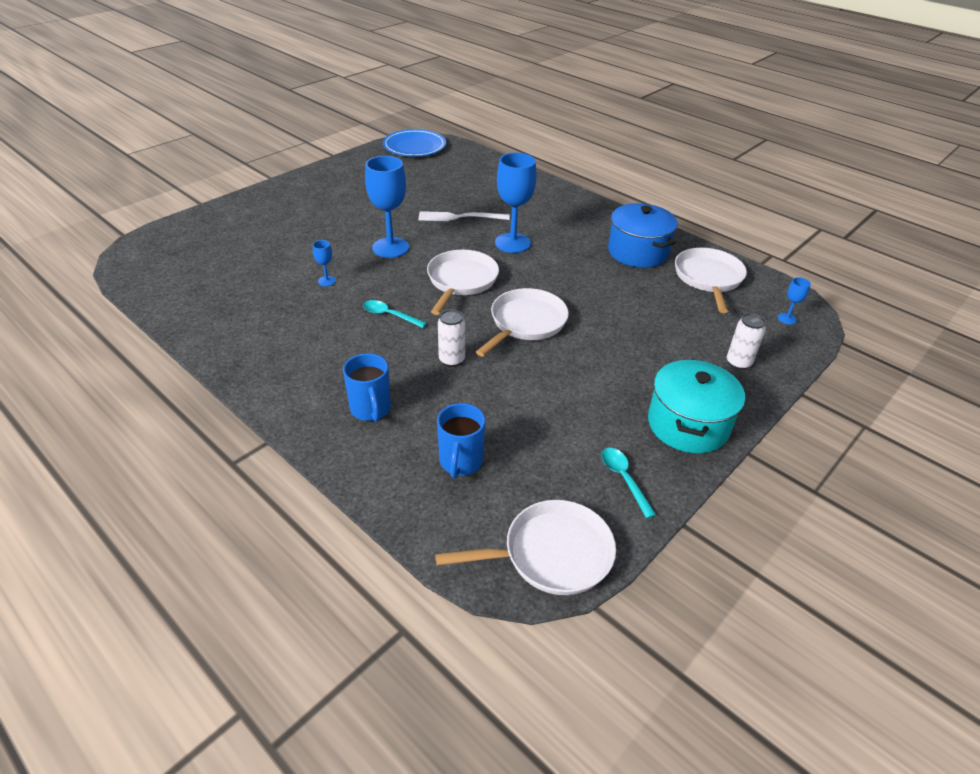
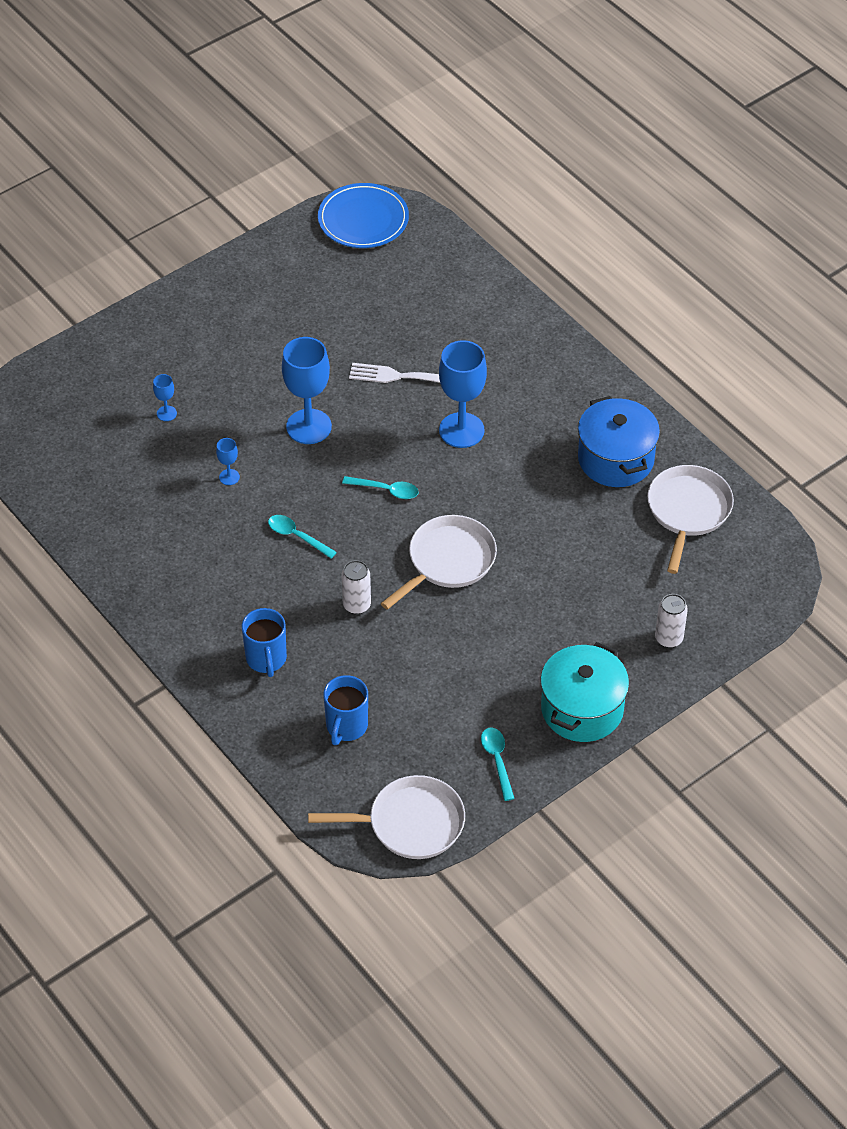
camera: 10 degrees right, 10 degrees up
(461, 281) = (386, 490): white pan -> turquoise spoon
(787, 319) = (754, 582): blue goblet -> blue goblet (166, 413)

